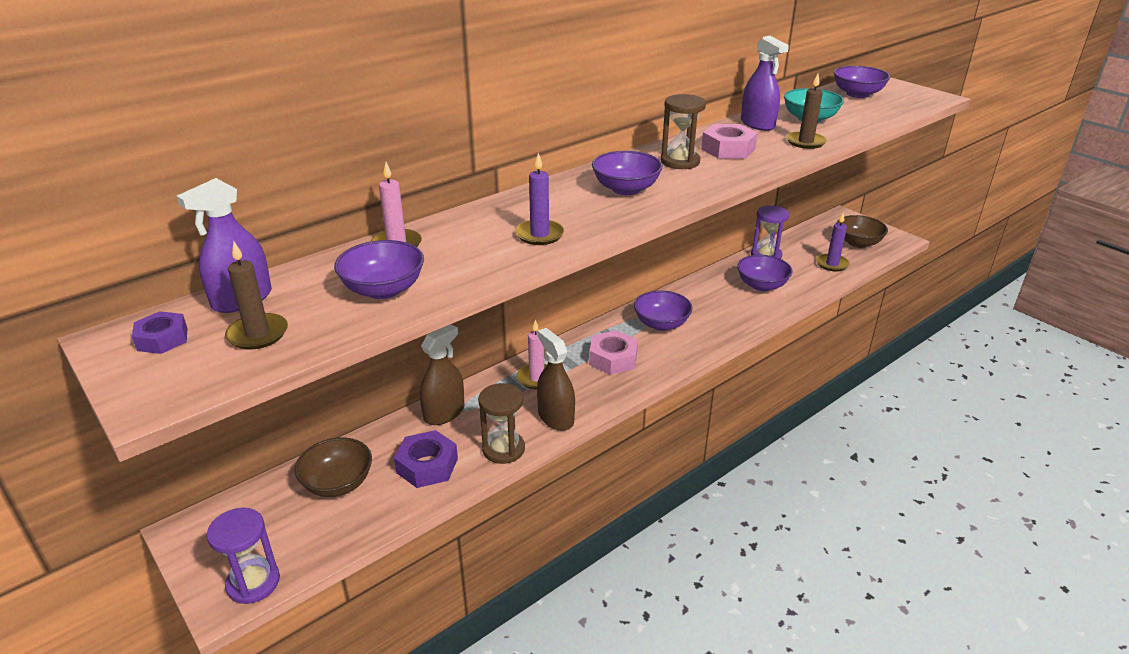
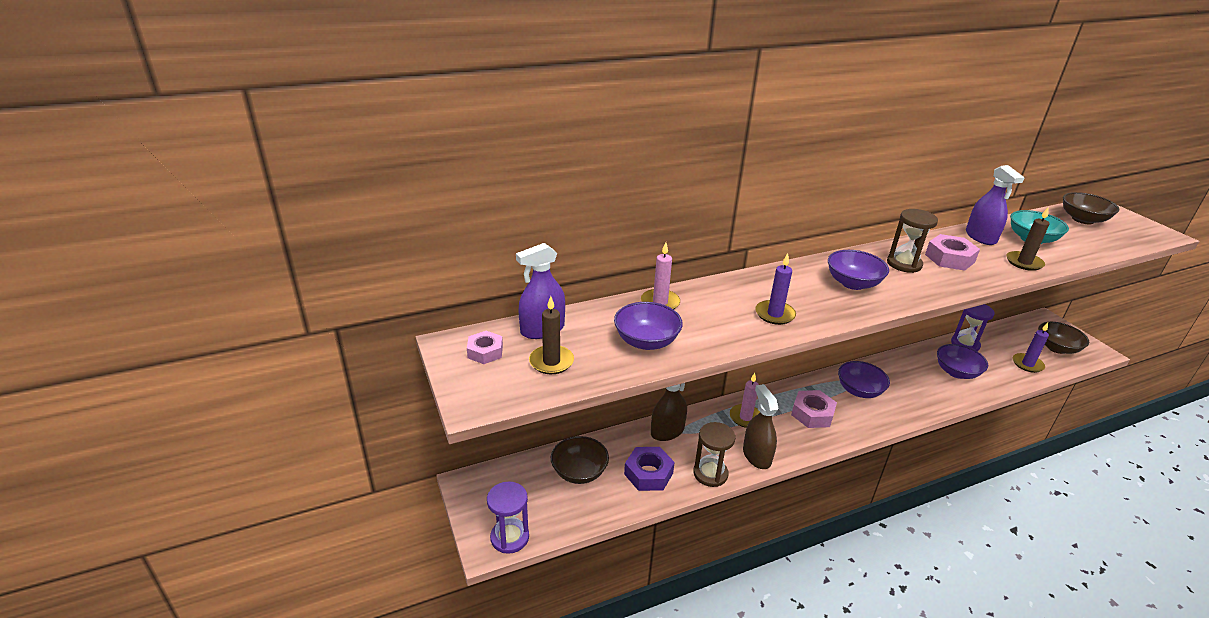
camera: 15 degrees right, 0 degrees up
(162, 339) = (485, 352): purple nut -> pink nut
(857, 94) = (1082, 219): purple bowl -> brown bowl

